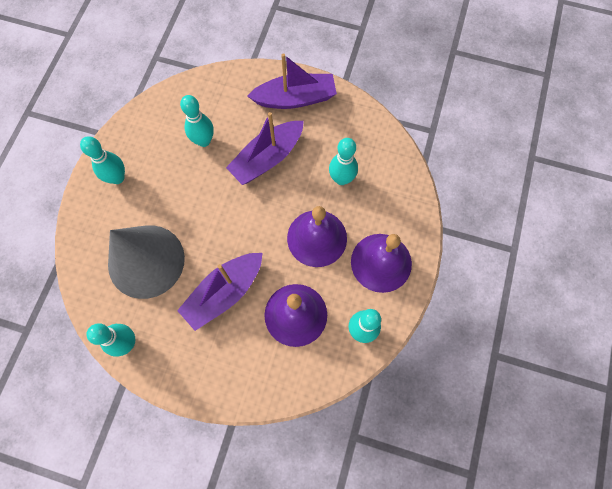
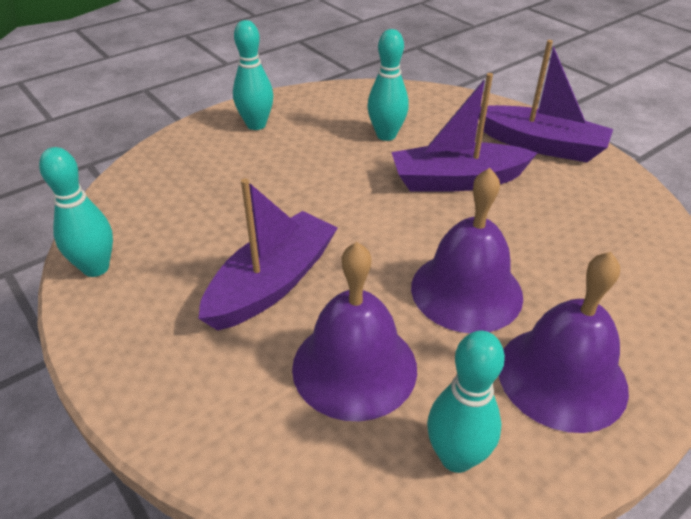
camera: 35 degrees right, 30 degrees down
(146, 261) = (209, 203): grey cone -> none
(224, 293) = (272, 283): purple boat -> purple boat turned 135 degrees clockwise
(341, 179) = (557, 244): turquoise bowling pin -> none

